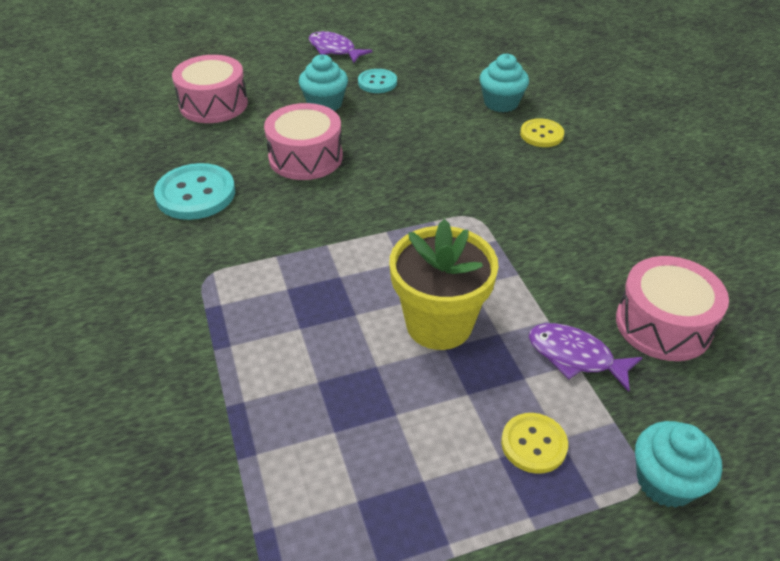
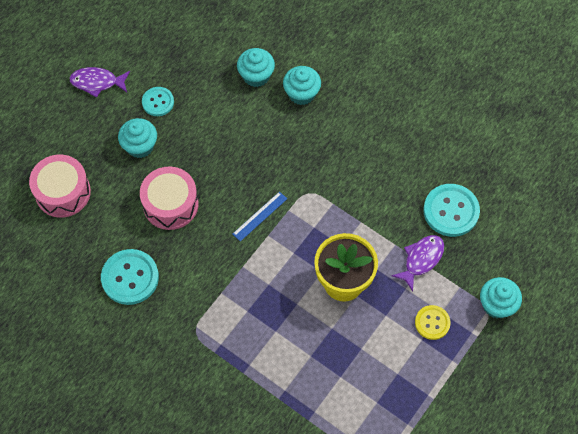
camera: 35 degrees left, 20 degrees up
(393, 210) = (259, 216): none -> blue ruler
(541, 134) = (301, 93): yellow button -> turquoise cupcake
(575, 356) = (421, 259): purple fish -> purple fish turned 135 degrees clockwise
(663, 324) = (451, 211): pink drum -> turquoise button

